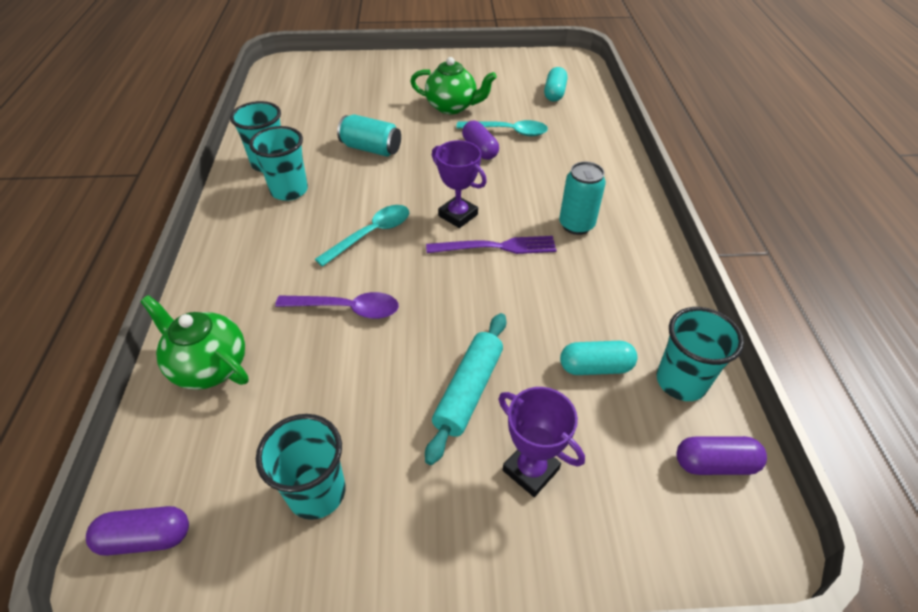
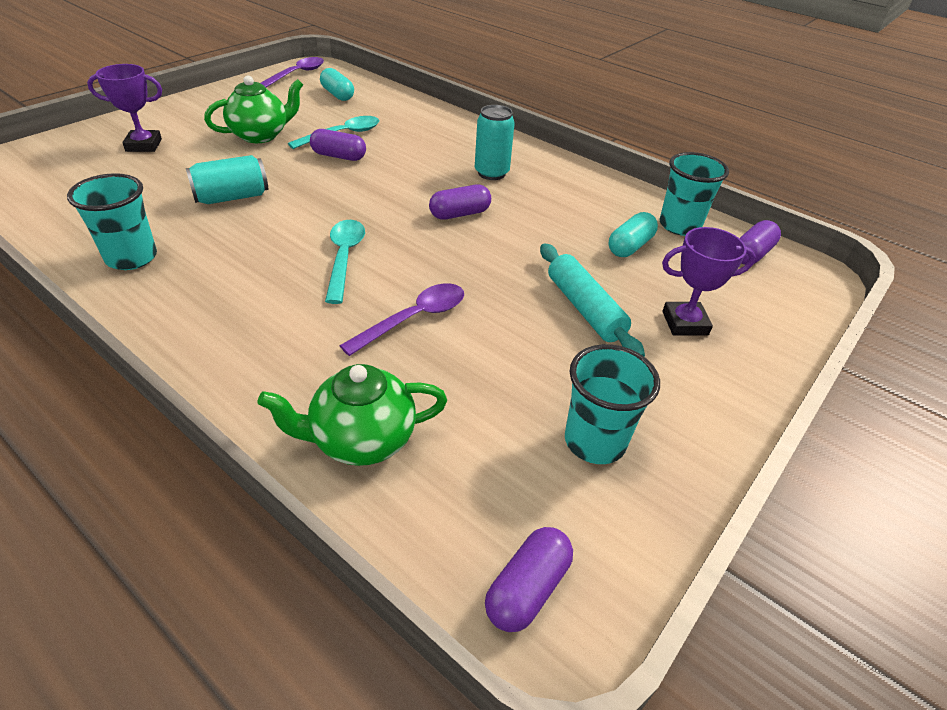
camera: 50 degrees left, 5 degrees down
(289, 190) = (198, 268): turquoise cup -> none
(458, 215) = (396, 208): purple trophy -> purple trophy (144, 145)
(496, 247) = (460, 214): purple fork -> purple capsule
(549, 62) = (297, 74): none -> purple spoon

